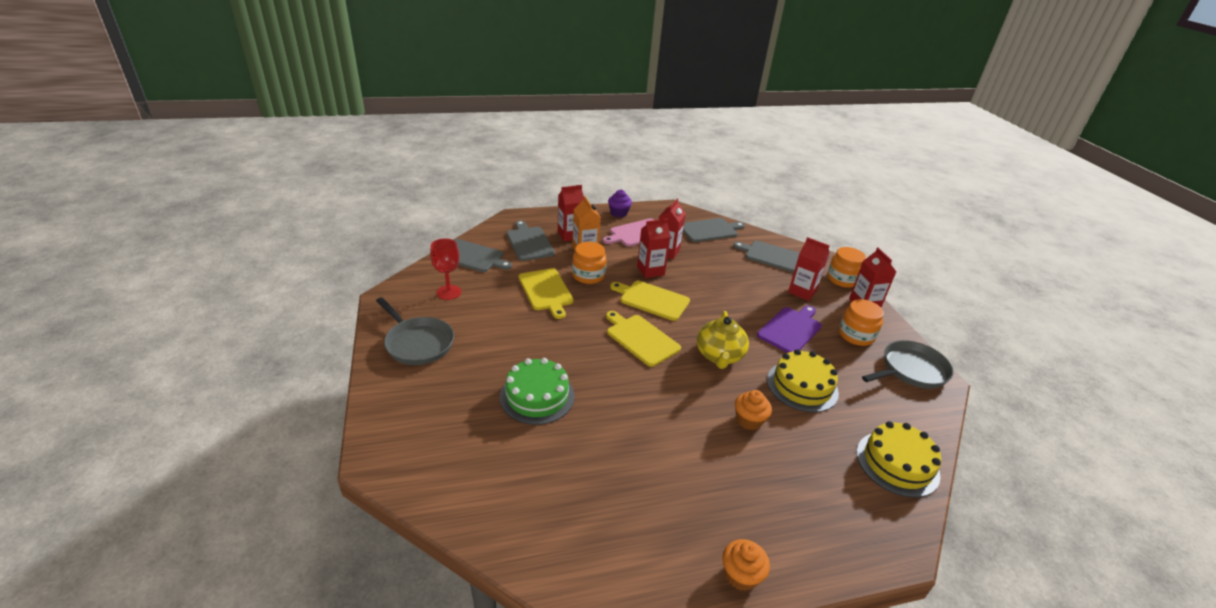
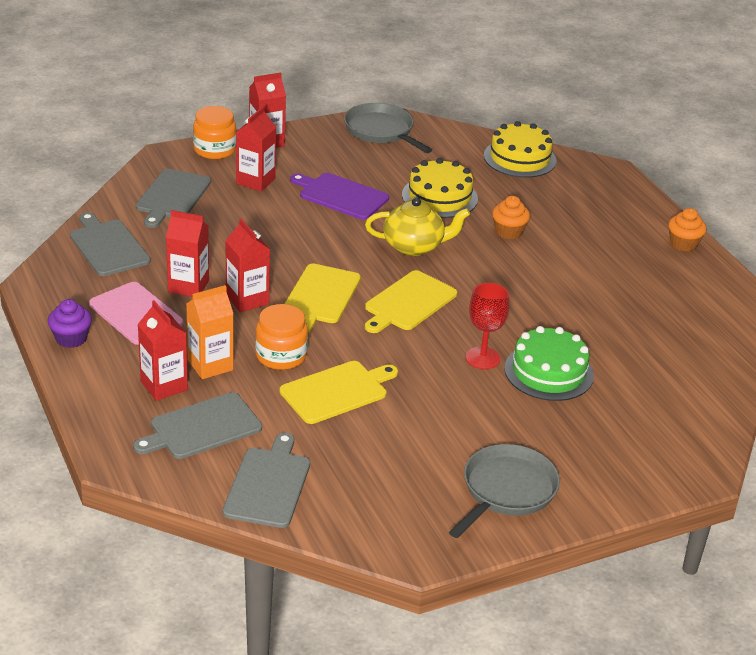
camera: 100 degrees left, 0 degrees up
(449, 292) = (379, 488): red goblet -> red goblet (482, 358)
(856, 335) = (334, 155): orange jar -> none

